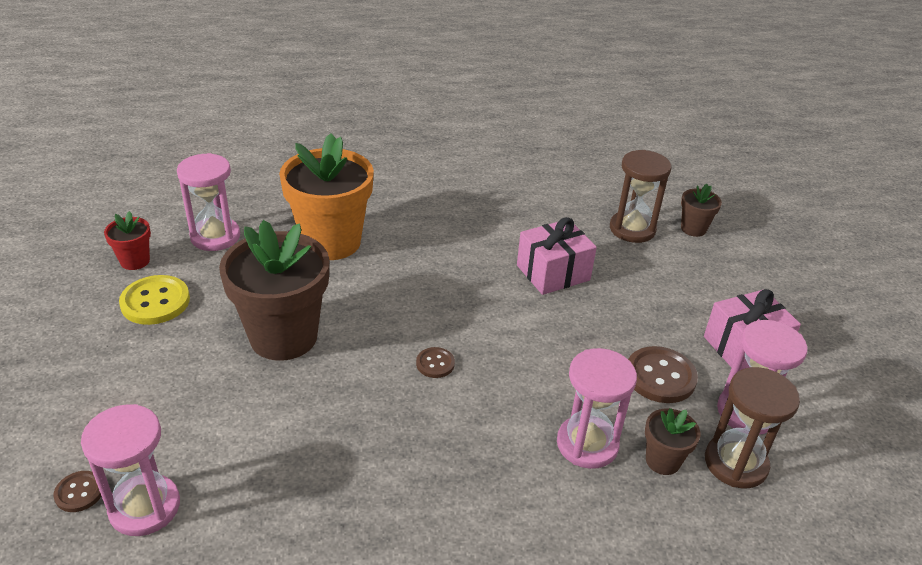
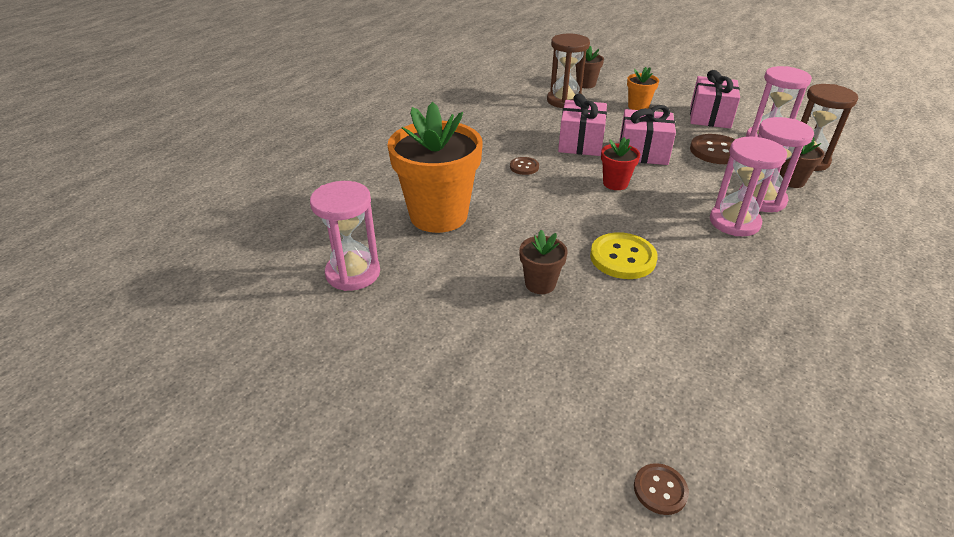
camera: 50 degrees left, 0 degrees up
(135, 261) = (329, 337): red flower pot -> red flower pot (615, 183)
(145, 507) = (707, 445): pink hourglass -> pink hourglass (734, 222)
(155, 302) = (412, 344): yellow button -> yellow button (622, 258)
(283, 337) = (540, 284): brown flower pot -> brown flower pot, size x0.46
(435, 364) = (637, 225): brown button -> brown button (524, 167)
(586, 322) = (643, 152): none -> pink gift
(691, 284) = (638, 106): none -> orange flower pot

